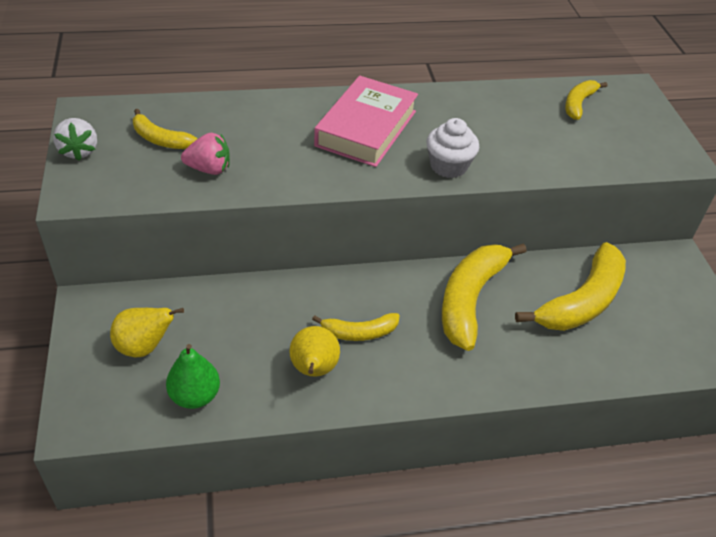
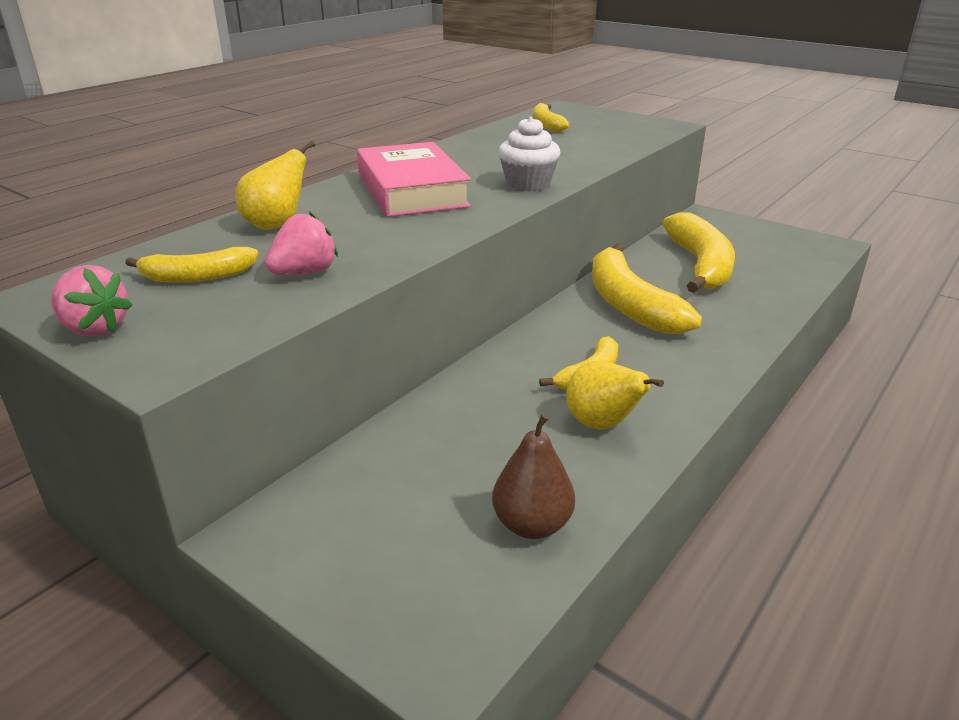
camera: 40 degrees left, 15 degrees down
(79, 151) = (94, 329): white strawberry -> pink strawberry
(144, 347) = (400, 524): yellow pear -> yellow pear (276, 225)
(195, 396) = (532, 525): green pear -> brown pear

